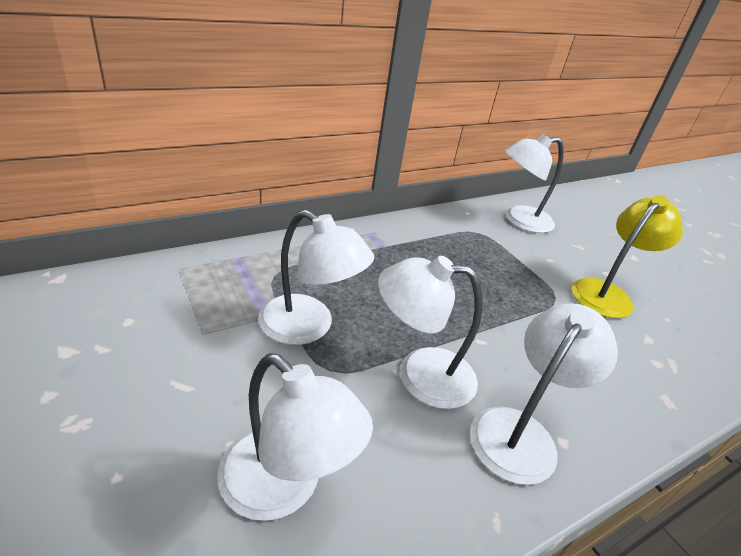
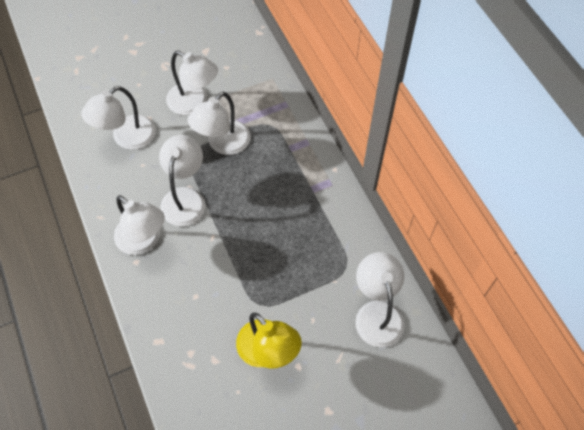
camera: 100 degrees right, 25 degrees up
(207, 366) = (194, 103): none -> white lamp

